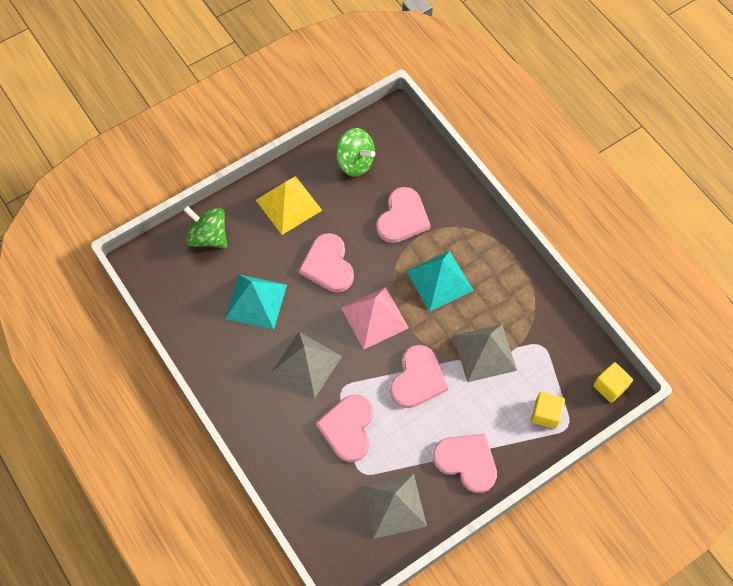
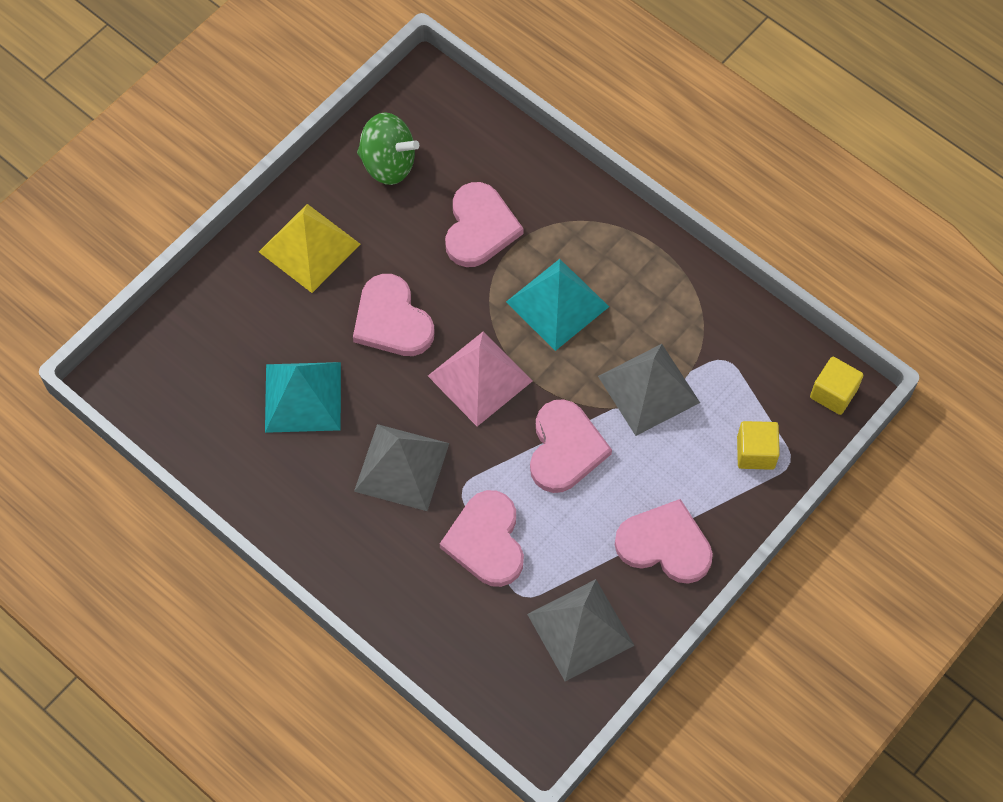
camera: 15 degrees left, 0 degrees up
(208, 236) = (205, 321): green spinning top -> none

